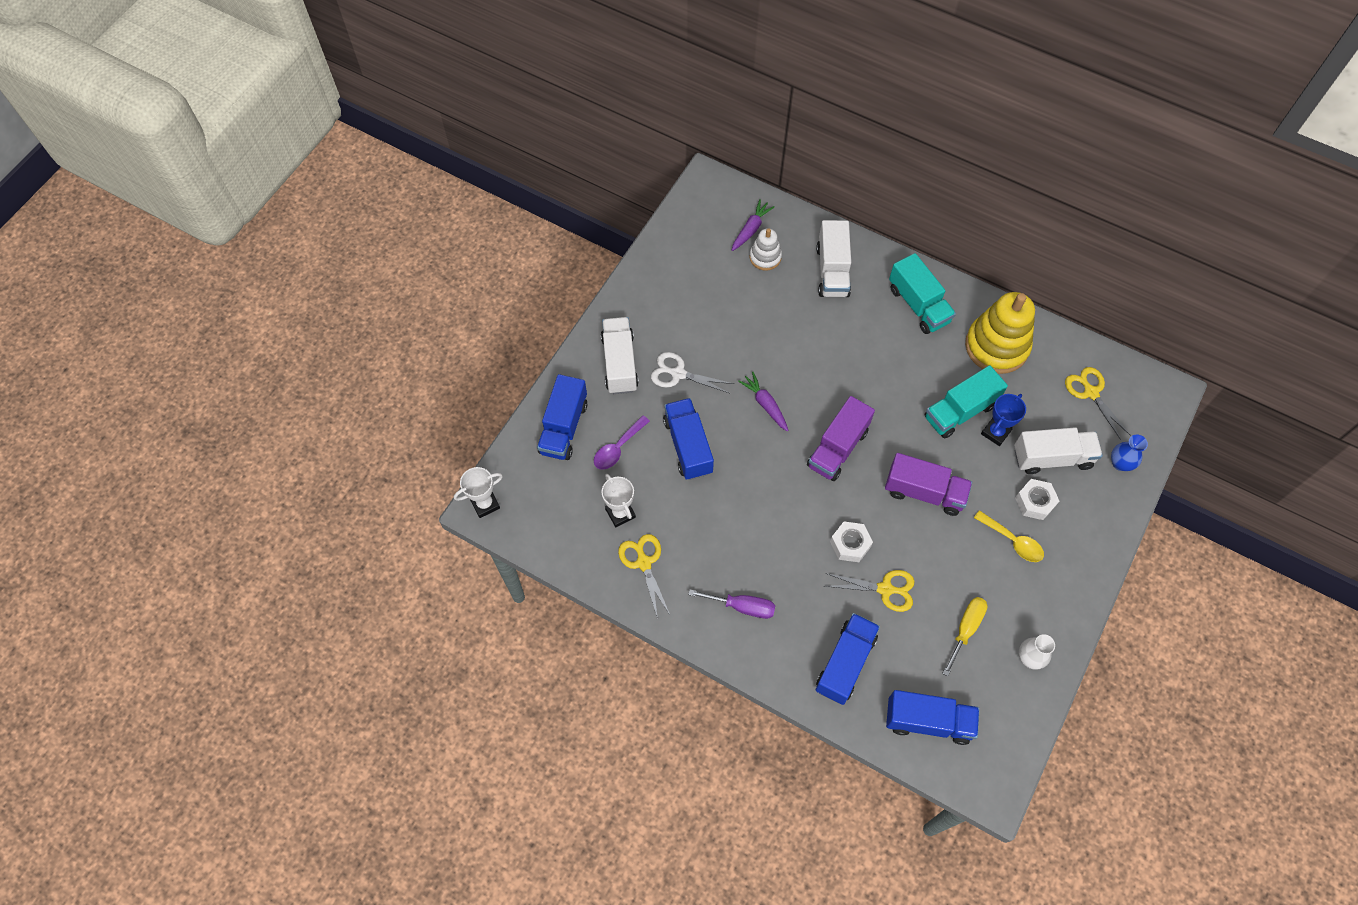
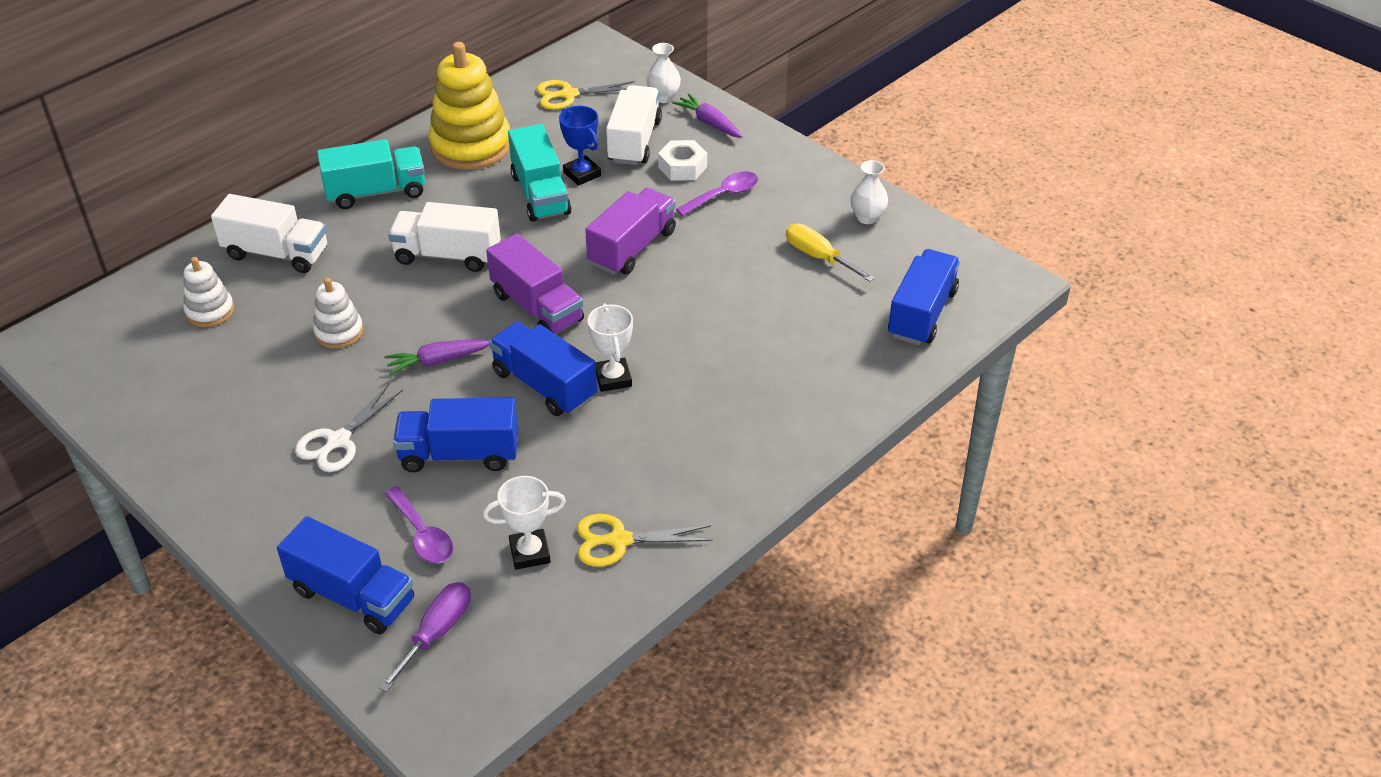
camera: 75 degrees left, 20 degrees down
(485, 504) = (435, 728): white trophy -> white trophy (613, 378)
(620, 363) = (281, 504): white truck -> white truck (447, 255)
(742, 607) = (723, 448): purple screwdriver -> purple screwdriver (437, 633)
(751, 229) = (154, 315): purple carrot -> purple carrot (709, 123)
(771, 337) = (339, 332): none -> white stacking toy
(845, 663) = (830, 367): blue truck -> blue truck (544, 385)
(850, 544) = (674, 326): white nut -> none
(885, 589) = (745, 310): yellow scissors -> none
(1012, 541) = (723, 195): yellow spoon -> purple spoon
(1120, 463) = (663, 97): blue vase -> white vase

